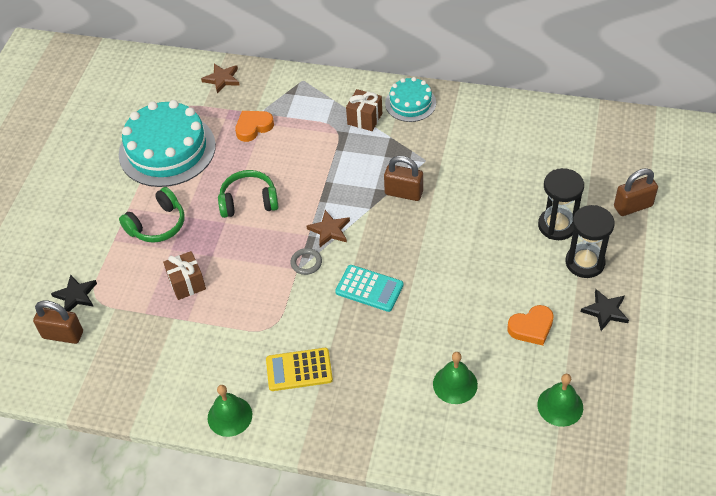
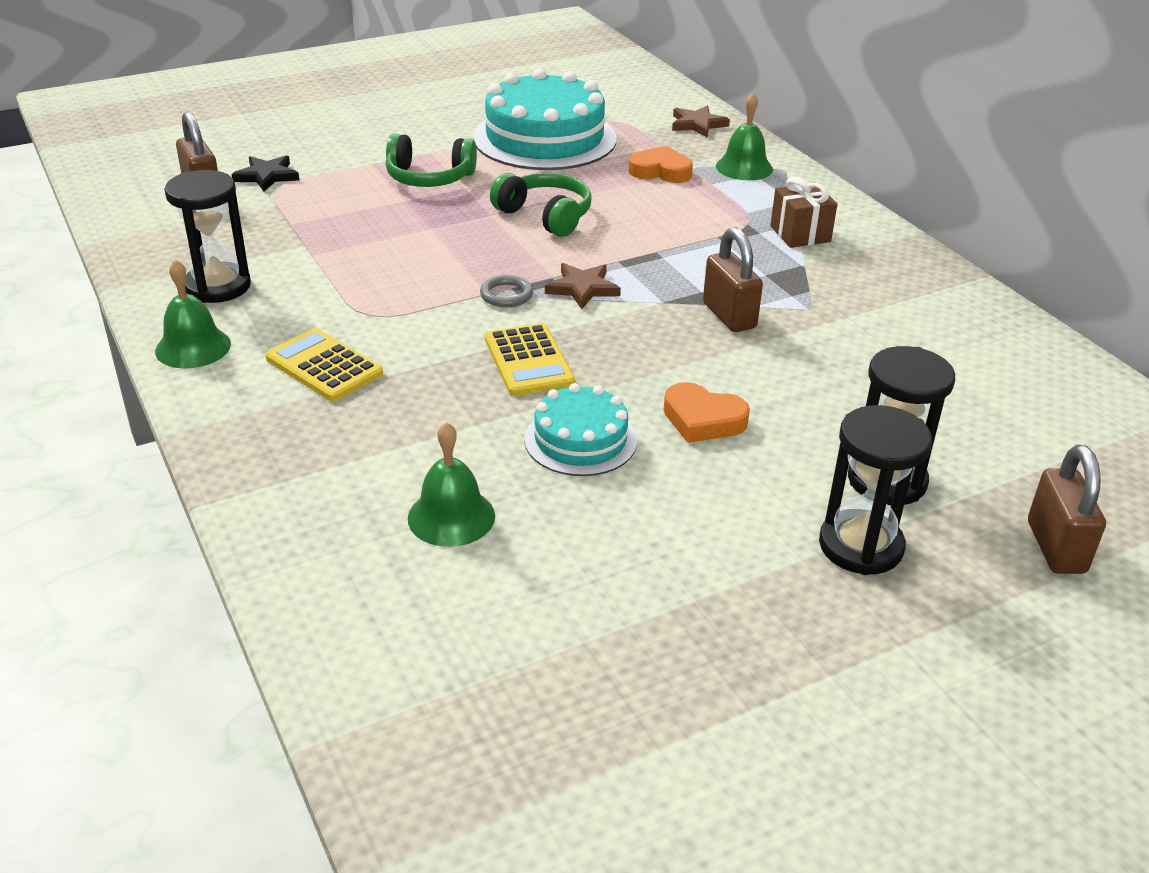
camera: 45 degrees right, 15 degrees down
(179, 377) = (218, 286): none -> black hourglass
(187, 283) = (367, 231): brown gift -> none
(369, 289) = (528, 361): turquoise calculator -> yellow calculator
(410, 103) = (884, 254): turquoise cake -> turquoise cake (580, 440)
(531, 327) = (654, 547): orange heart -> orange heart (703, 420)
(560, 406) = (535, 657): green bell -> green bell (744, 167)
(605, 311) = (797, 619): black star -> none
(633, 206) = (1055, 547): brown padlock -> brown padlock turned 60 degrees clockwise

